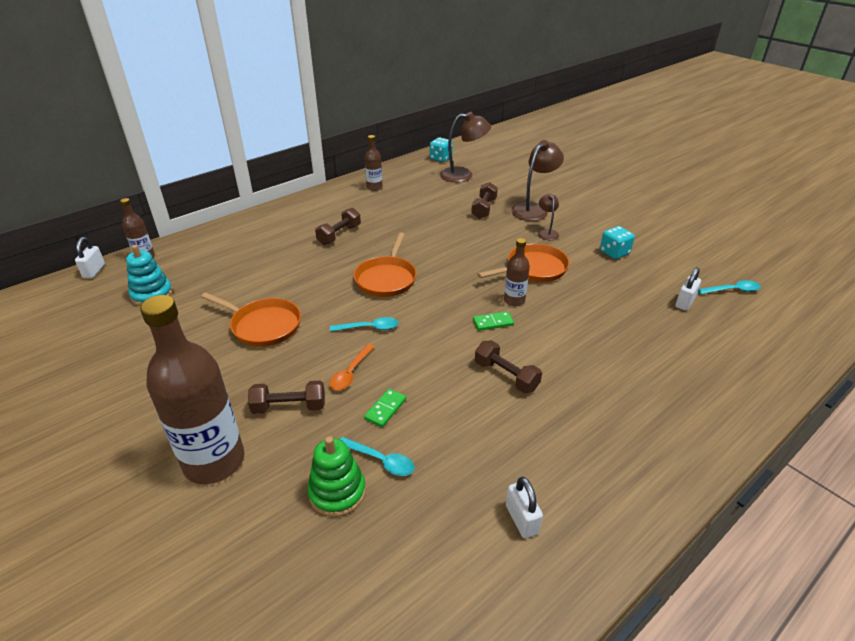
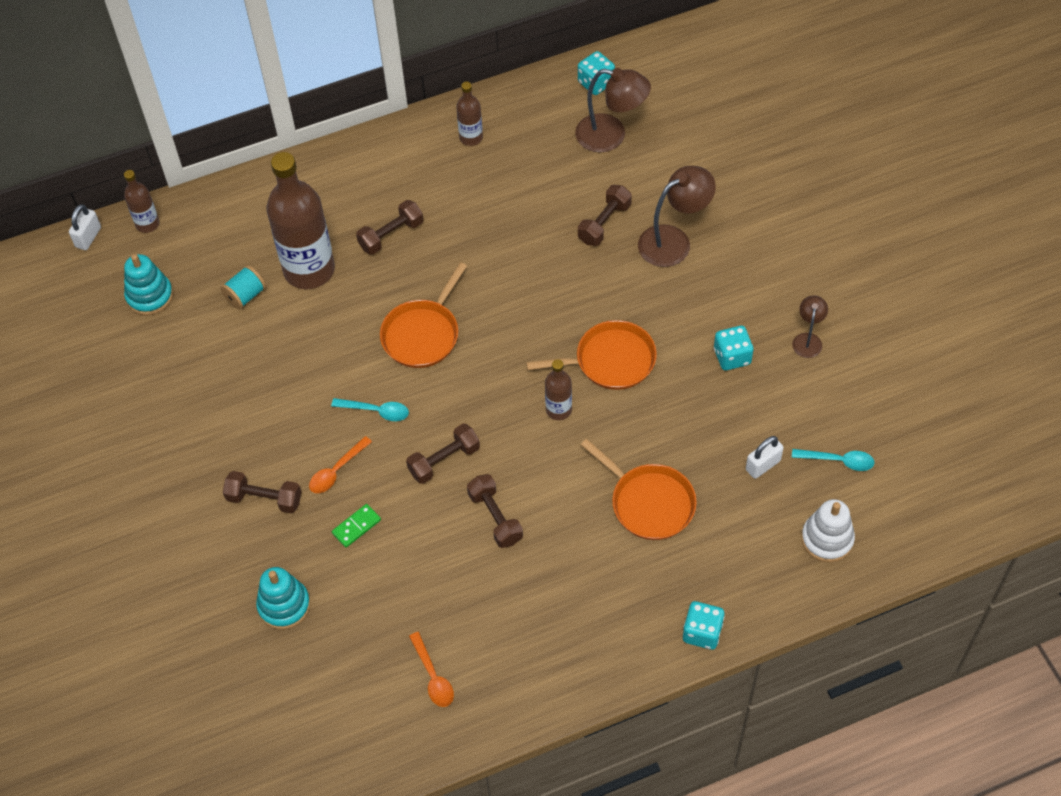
camera: 20 degrees right, 20 degrees up
(214, 461) = (184, 543): brown bottle -> brown bottle (309, 270)
(235, 281) = (245, 295): none -> turquoise spool
(263, 325) = (263, 378): orange pan -> orange pan (649, 503)
(337, 492) = (284, 605): green stacking toy -> turquoise stacking toy
(381, 460) = (333, 584): turquoise spoon -> none
(441, 347) = (444, 460): none -> brown dumbbell
(493, 322) = (517, 438): green domino -> none
(521, 519) = (433, 676): white padlock -> orange spoon
(547, 232) = (665, 295): brown lamp -> brown lamp (808, 339)
(735, 418) = (702, 632): none -> turquoise dice
(769, 335) = (827, 539): none -> white stacking toy

